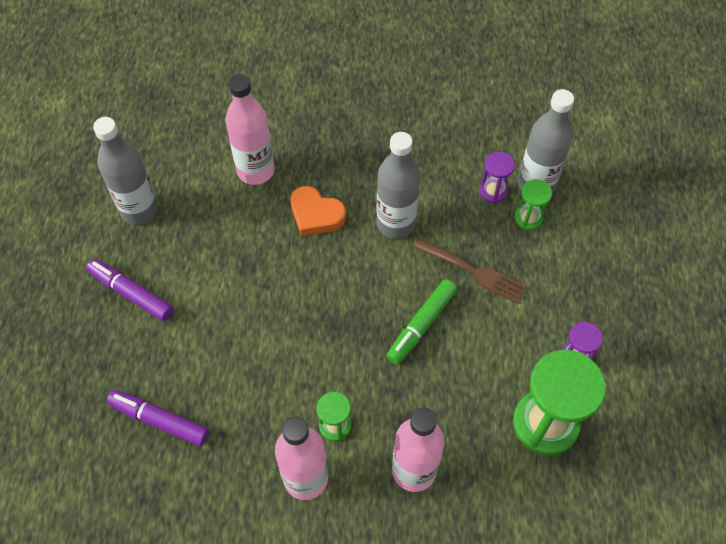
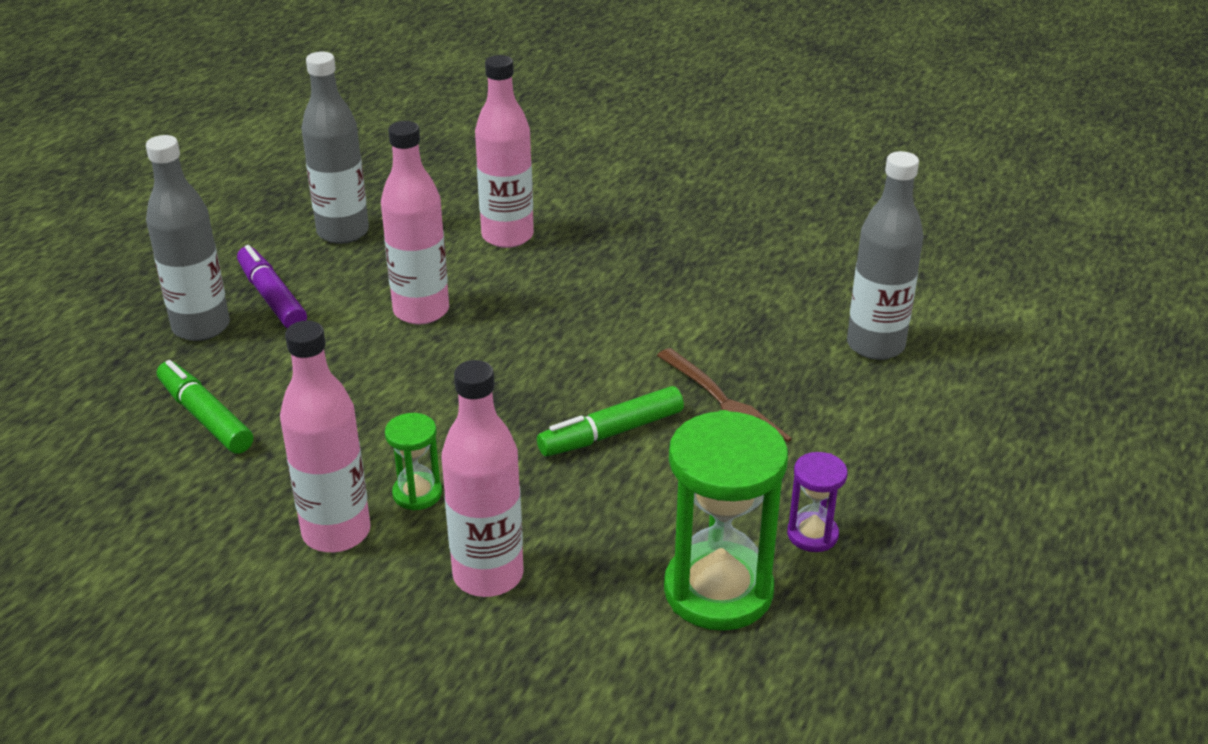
camera: 25 degrees right, 25 degrees down
(160, 420) = (205, 417): purple marker -> green marker
(241, 266) = (421, 311): none -> pink bottle
(316, 215) = (551, 293): orange heart -> none
(395, 223) = (650, 328): grey bottle -> grey bottle (201, 327)
(493, 191) = (808, 335): purple hourglass -> none
(528, 218) = (841, 374): green hourglass -> none

